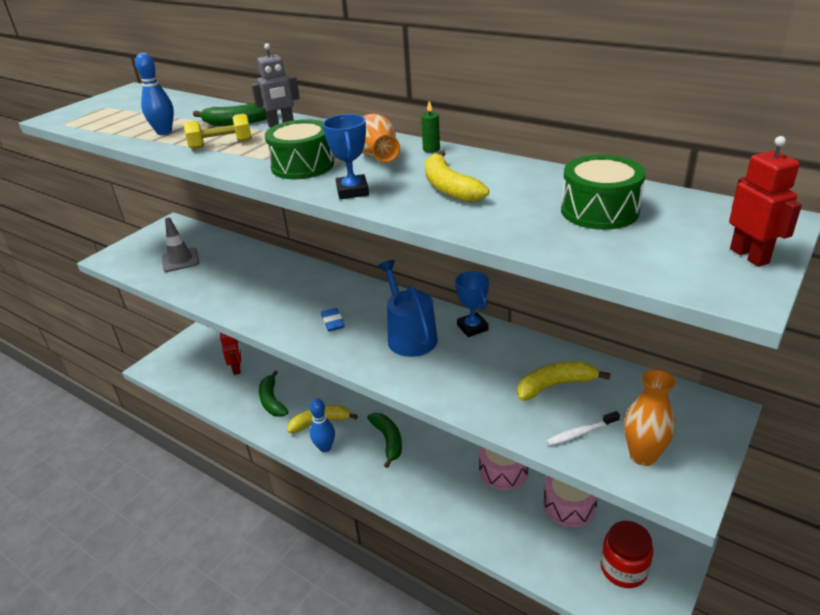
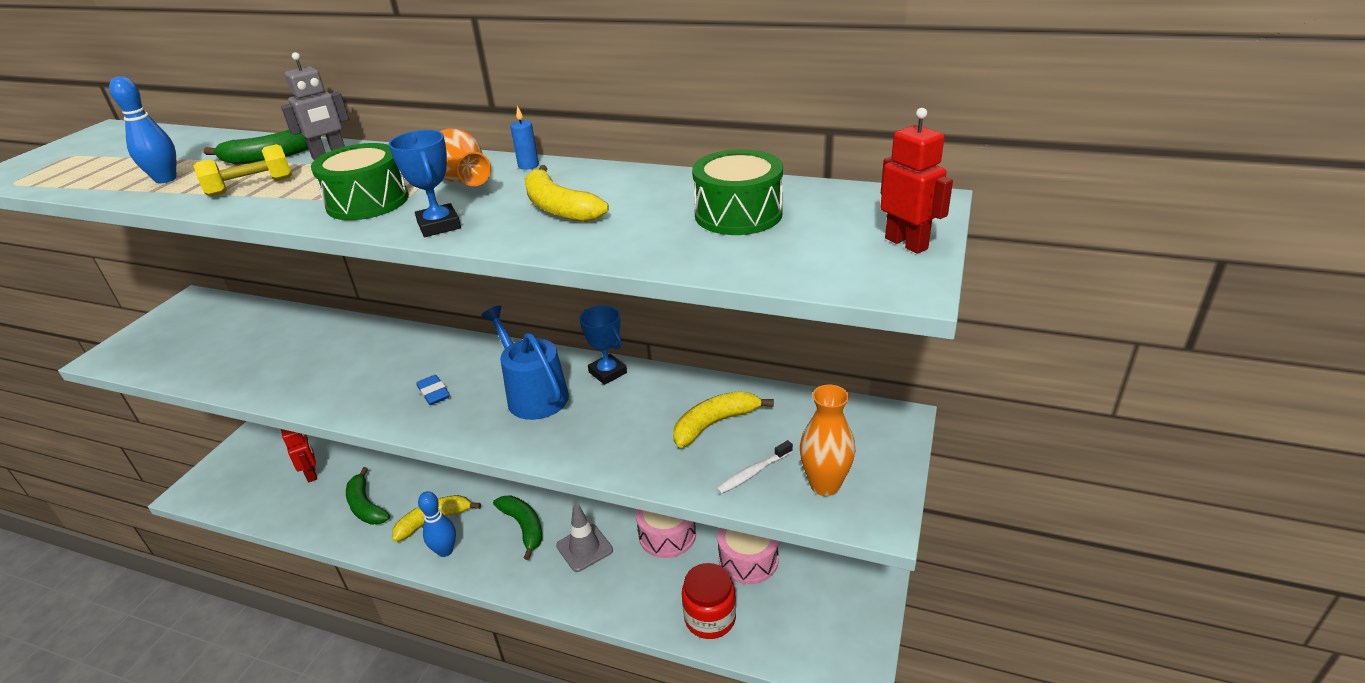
camera: 15 degrees left, 0 degrees up
(180, 260) = (212, 345): grey traffic cone -> grey traffic cone (584, 548)
(431, 149) = (528, 165): green candle -> blue candle
(623, 569) = (819, 618): red jar -> red jar (710, 618)

